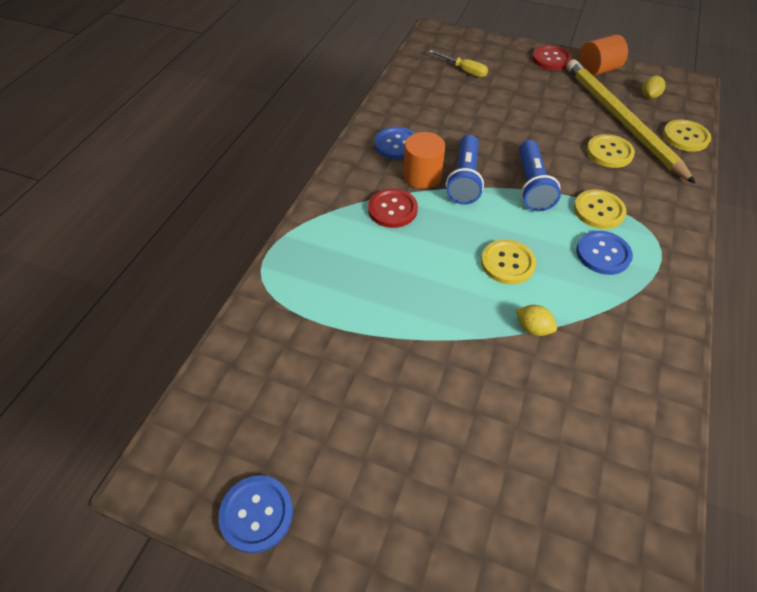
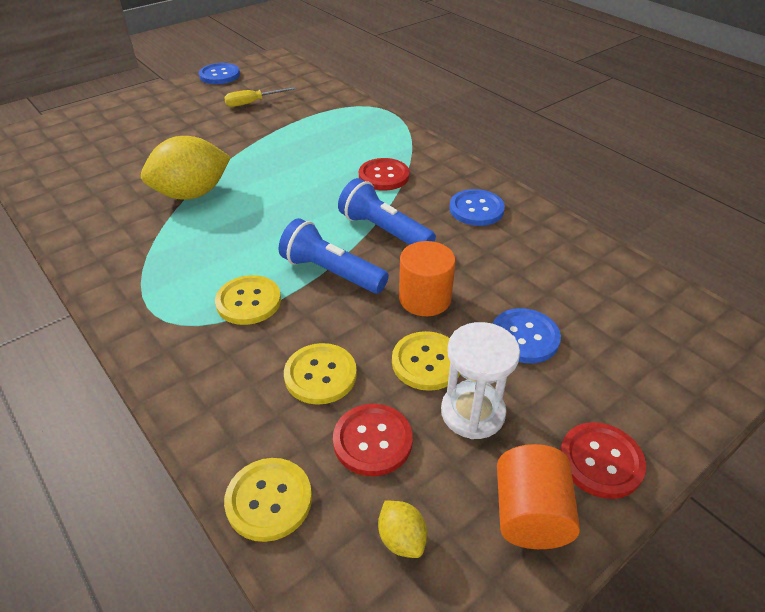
camera: 120 degrees right, 10 degrees down
(422, 176) = (413, 207): orange cylinder -> orange cylinder (425, 298)
(464, 70) = (609, 327): yellow screwdriver -> yellow screwdriver (252, 103)
(507, 263) = (260, 210): yellow button -> yellow button (427, 362)
(532, 328) = (192, 194): yellow lemon -> yellow lemon, size x2.25
(568, 96) = (472, 412): none -> white hourglass
(603, 254) = (201, 270): blue button -> blue button (524, 337)
(620, 120) = (372, 441): yellow pencil -> red button

